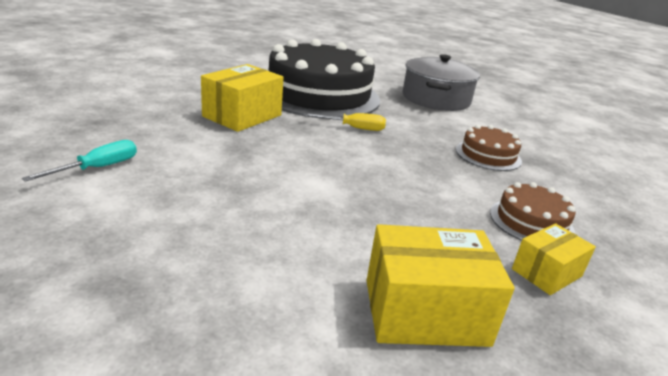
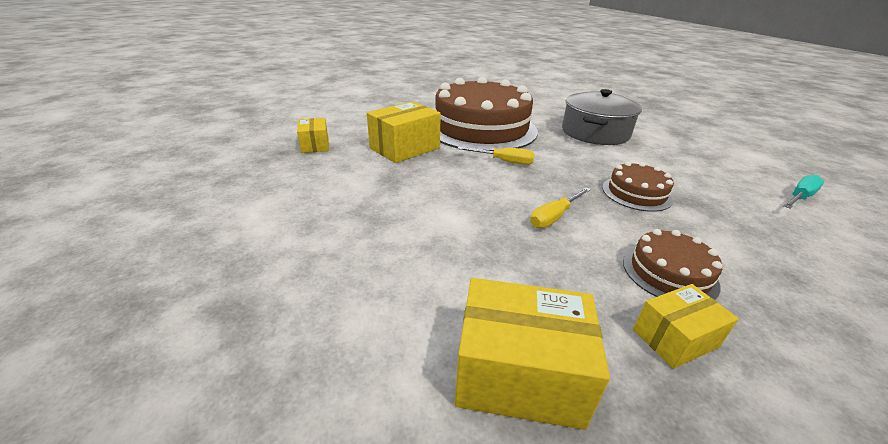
camera: 15 degrees right, 5 degrees up
(98, 168) = (266, 194): turquoise screwdriver -> turquoise screwdriver (799, 197)
(134, 113) = (315, 145): none -> yellow box
(319, 94) = (481, 128): black cake -> brown cake
(419, 179) = (554, 217): none -> yellow screwdriver

